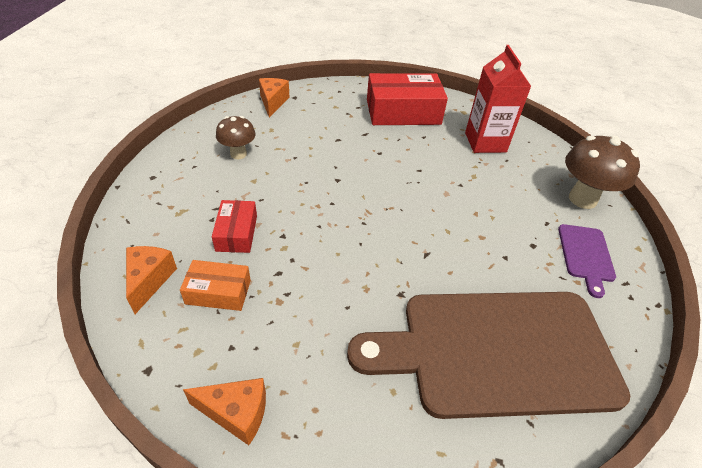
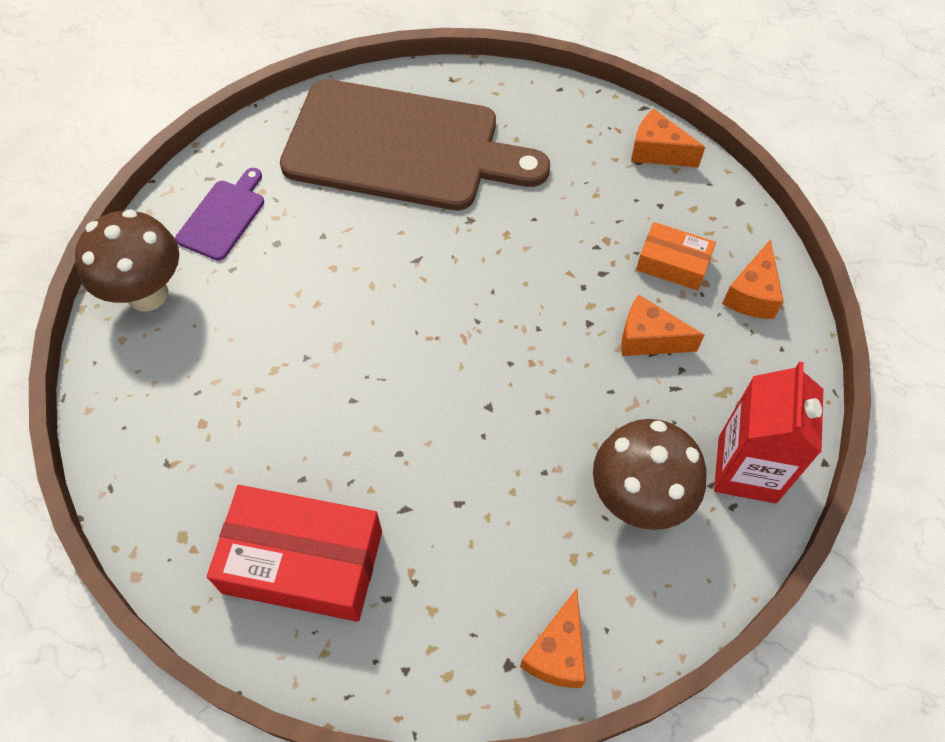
camera: 160 degrees left, 15 degrees up
(236, 233) = (648, 339): red box -> orange cheese
(238, 154) = (638, 499): brown mushroom -> brown mushroom, size x1.63
(485, 142) = (202, 440): red carton -> red carton (747, 469)

